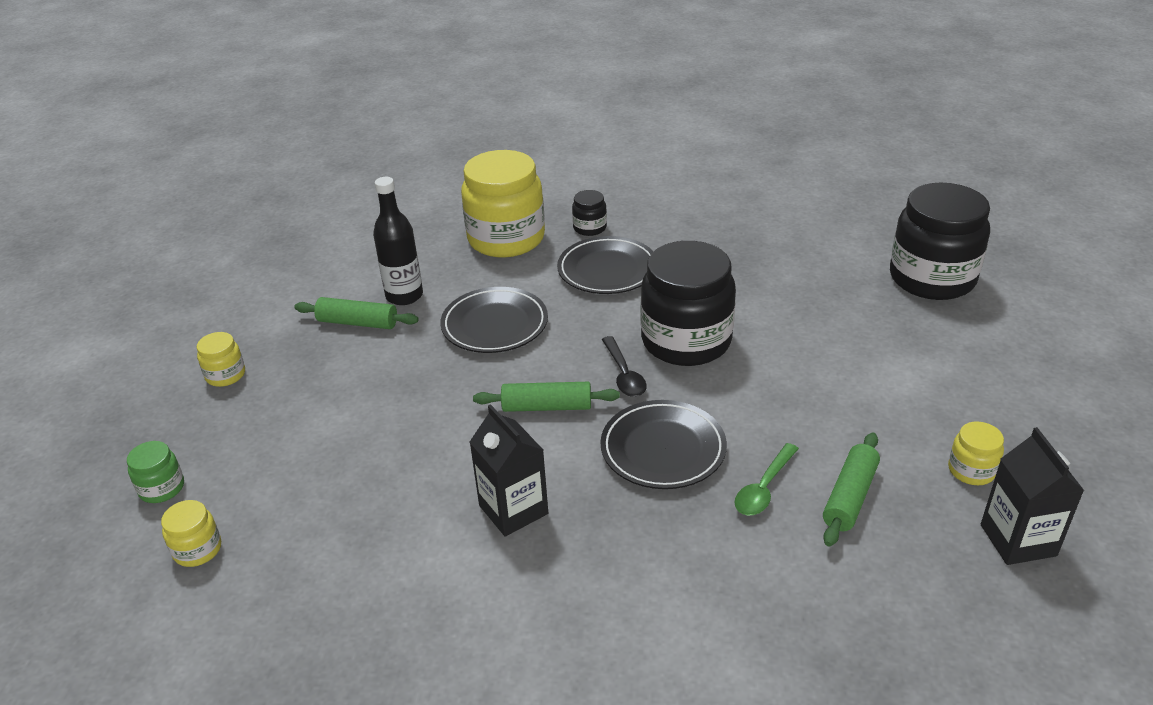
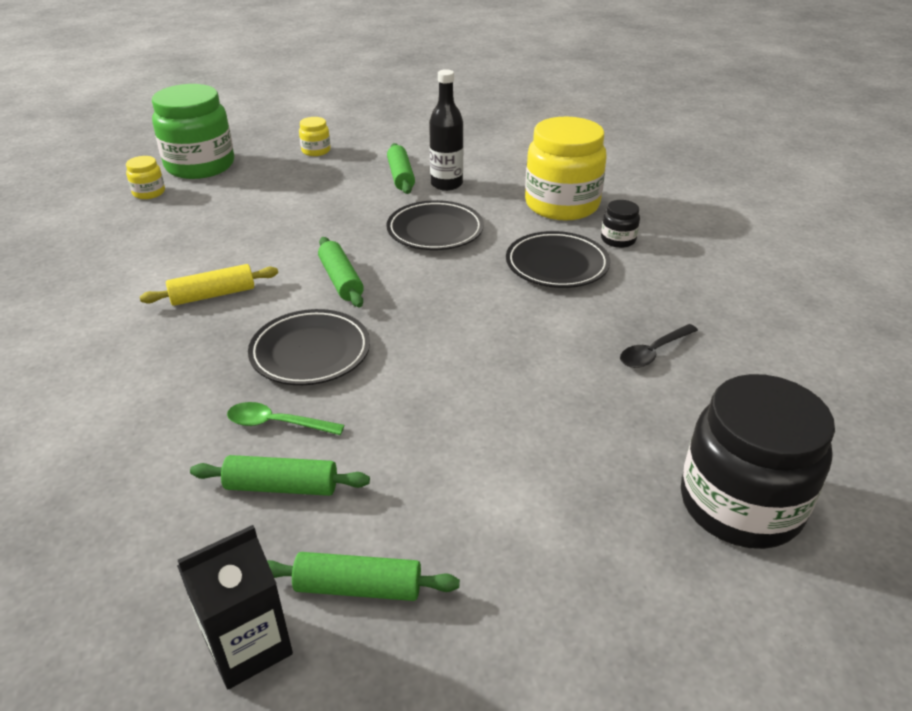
camera: 65 degrees right, 0 degrees up
(162, 488) = (200, 166): green jar -> green jar, size x2.28
(513, 510) = (213, 295): black carton -> yellow rolling pin
(624, 374) = (404, 308): black spoon -> black spoon (653, 352)
(686, 341) = (475, 333): black jar -> none
(971, 470) = (358, 587): yellow jar -> green rolling pin

